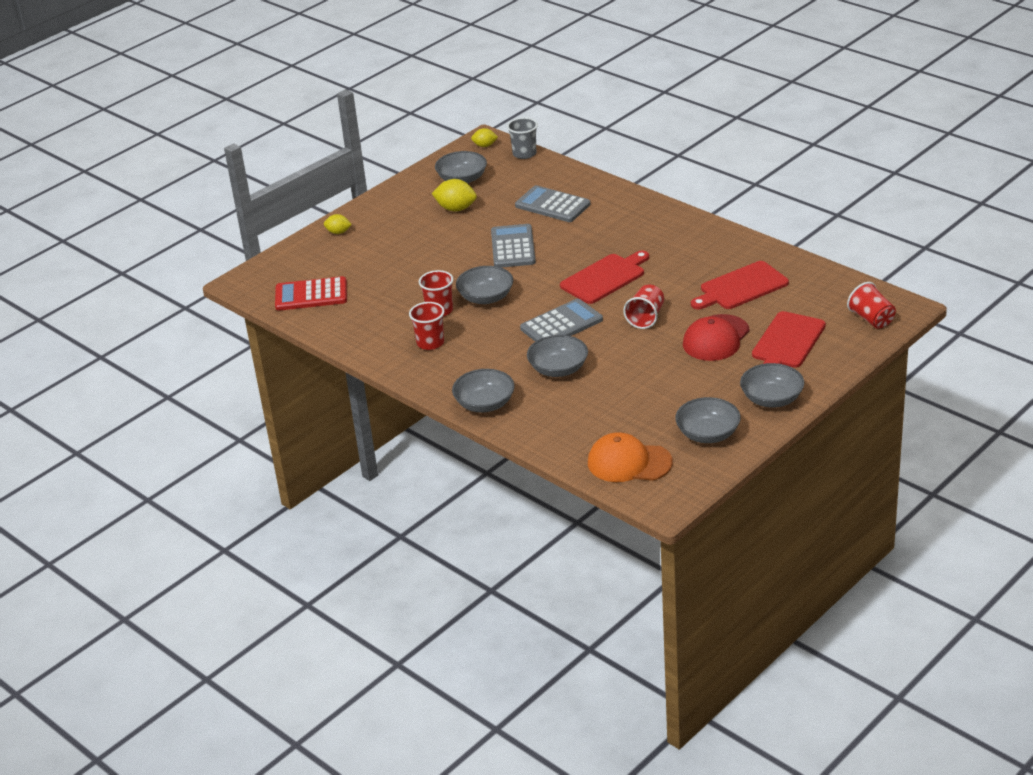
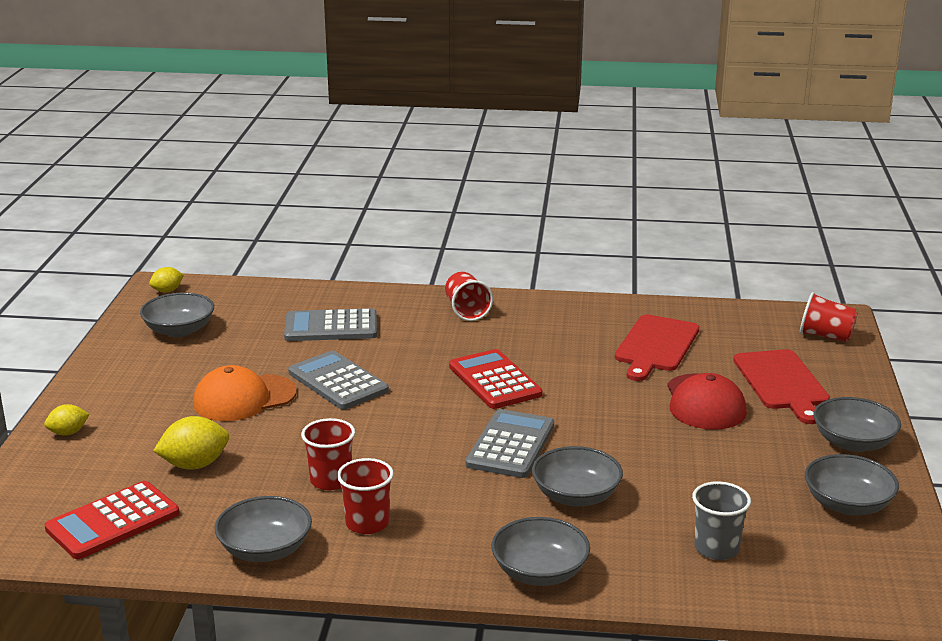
camera: 40 degrees left, 10 degrees down
(456, 209) = (209, 362): yellow lemon -> yellow lemon (195, 465)
(486, 297) = (374, 446): grey bowl -> grey bowl (265, 549)
(524, 154) = (229, 287): grey cup -> grey cup (716, 548)
(605, 278) = (494, 380): red cutting board -> red calculator
(629, 462) = (813, 573): orange cap -> orange cap (244, 398)
(646, 318) = (599, 406): red cup -> red cup (466, 311)

